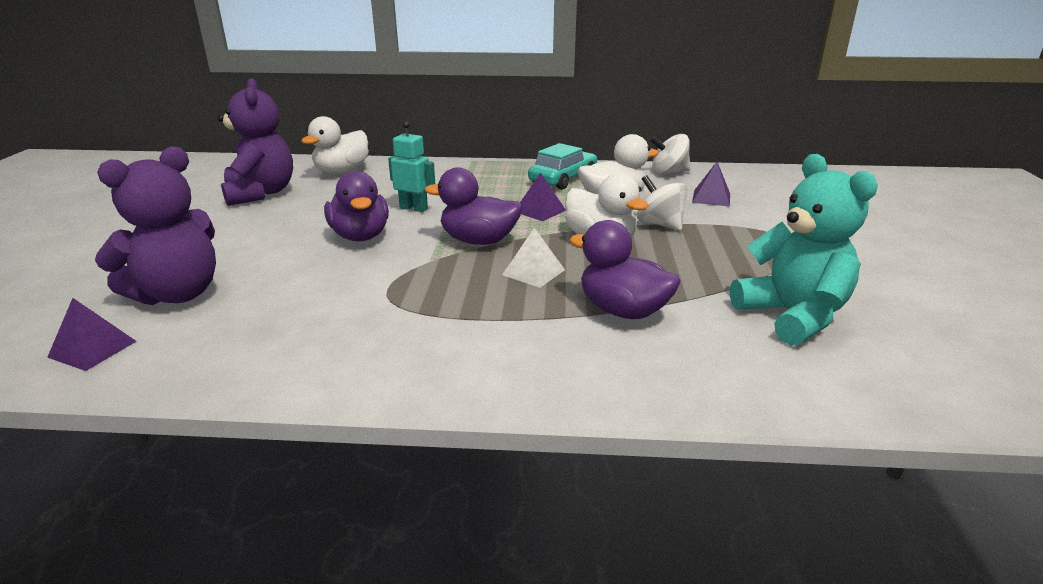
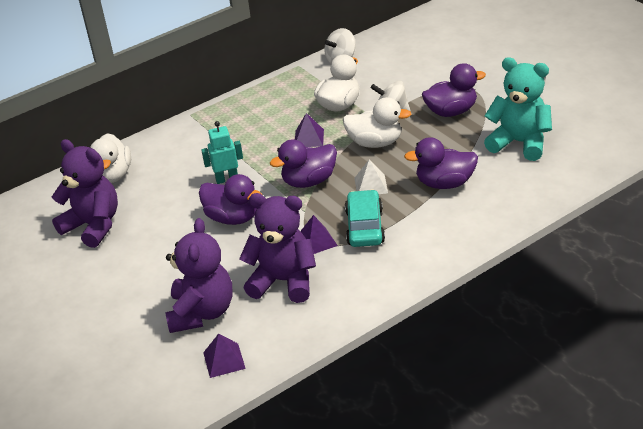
camera: 35 degrees left, 10 degrees up
(290, 310) = (283, 281): none -> purple teddy bear
(563, 179) = (282, 101): turquoise car -> turquoise car (365, 227)
(711, 198) = (394, 73): purple pyramid -> purple pyramid (316, 241)
(734, 250) = (451, 111): none -> purple duck

